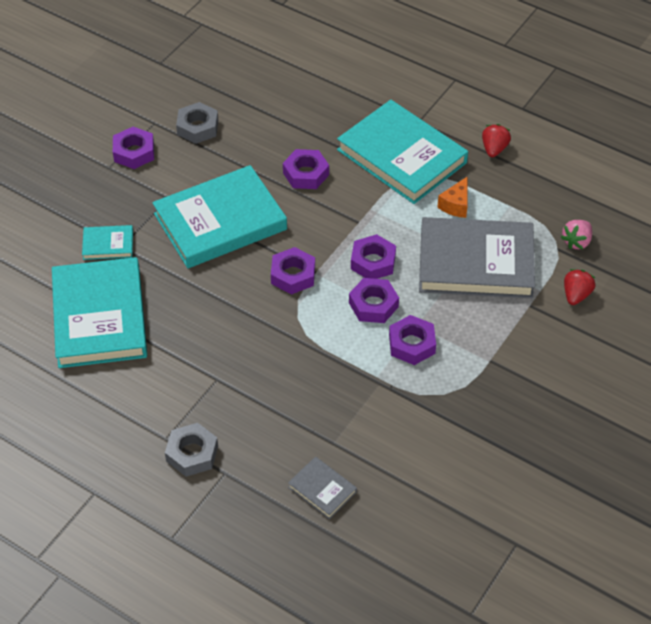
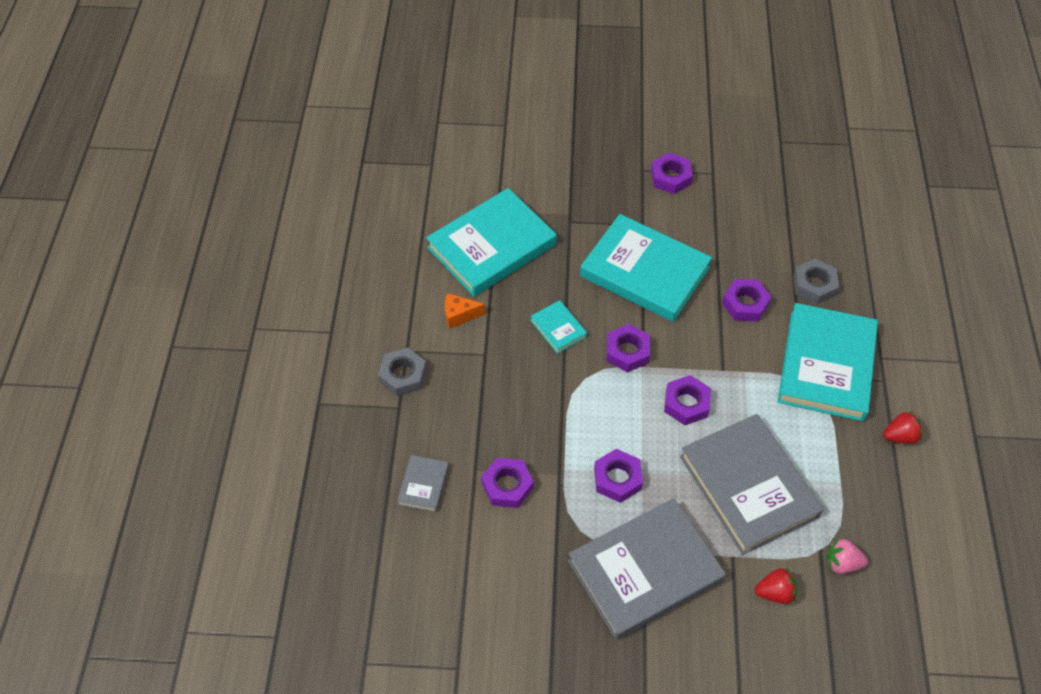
camera: 60 degrees right, 5 degrees up
(108, 245) = (565, 213): turquoise book -> turquoise book (558, 328)
(197, 127) = (732, 203): grey nut -> grey nut (814, 285)
(373, 305) = (639, 427): purple nut -> purple nut (507, 486)
(456, 205) = (804, 437): orange cheese -> orange cheese (459, 315)
(507, 368) = (644, 571): none -> grey book

